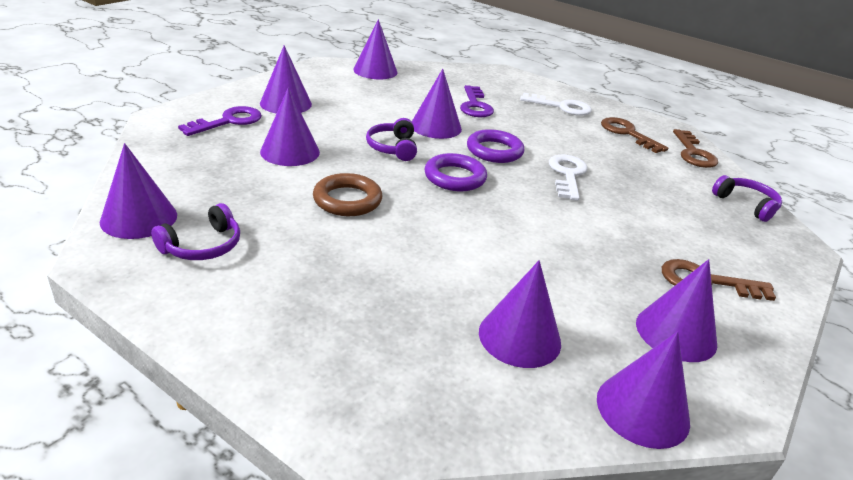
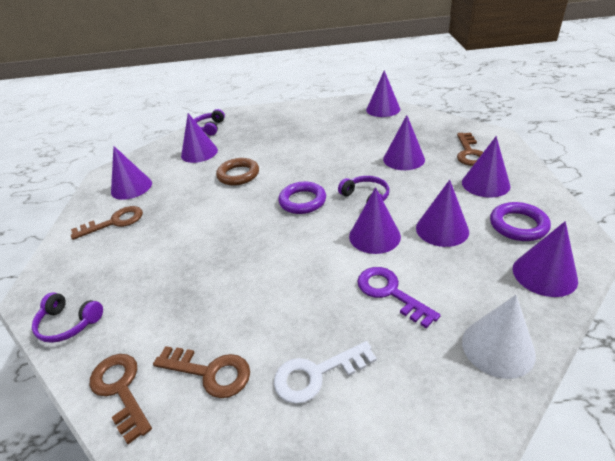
camera: 150 degrees right, 5 degrees up
(203, 246) = (345, 116): purple headphones -> purple headphones (209, 128)
(228, 121) = (469, 153): purple key -> brown key
(347, 200) = (331, 156): brown ring -> brown ring (238, 175)
(454, 73) = (498, 347): none -> white cone
(494, 151) = (306, 241): purple ring -> purple ring (518, 225)
(567, 175) = (235, 254): white key -> none
(642, 409) = (143, 157): purple cone -> purple cone (442, 229)

